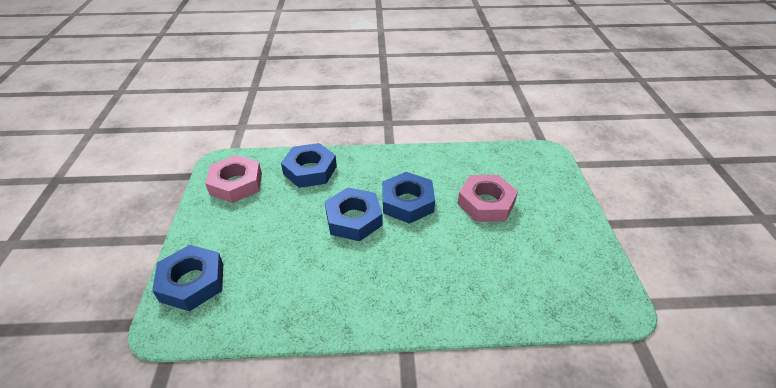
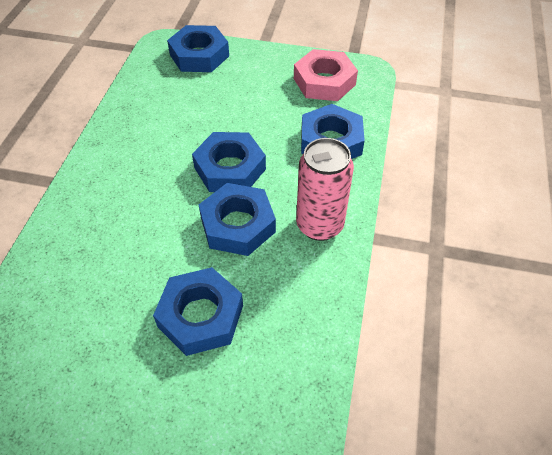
camera: 105 degrees right, 10 degrees up
(392, 164) = (319, 225): none -> pink can
(486, 203) = (200, 316): pink nut -> blue nut

